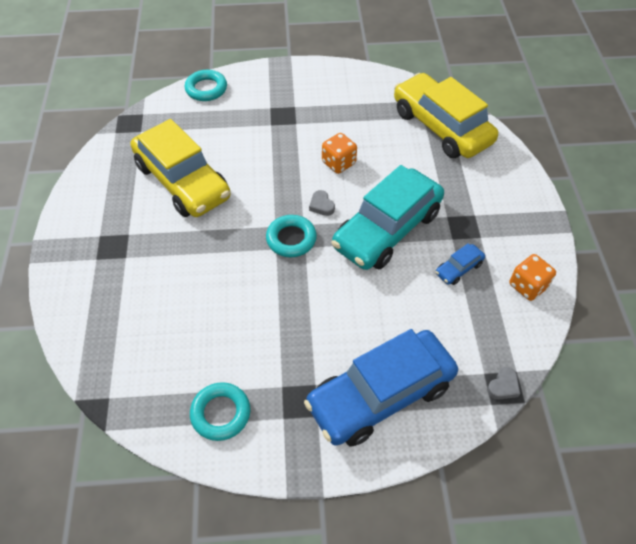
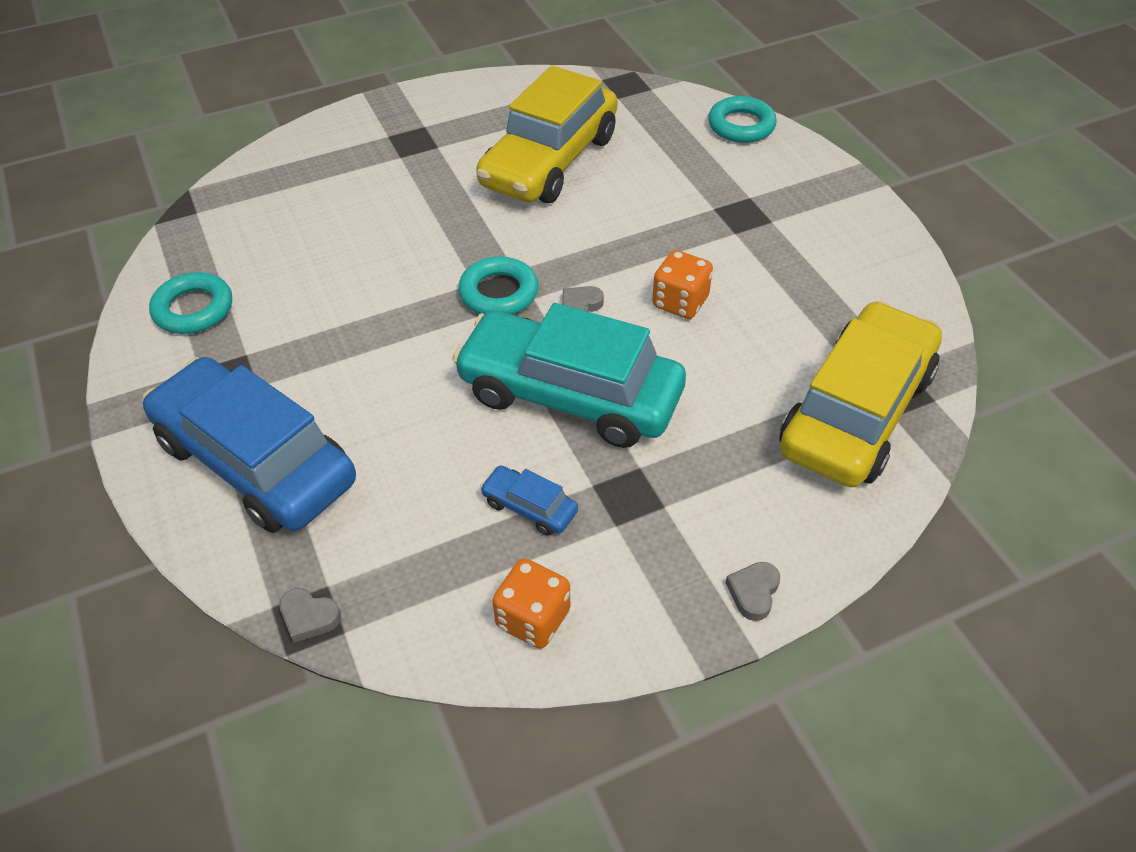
camera: 70 degrees right, 5 degrees down
(533, 200) = (753, 592): none -> grey heart

